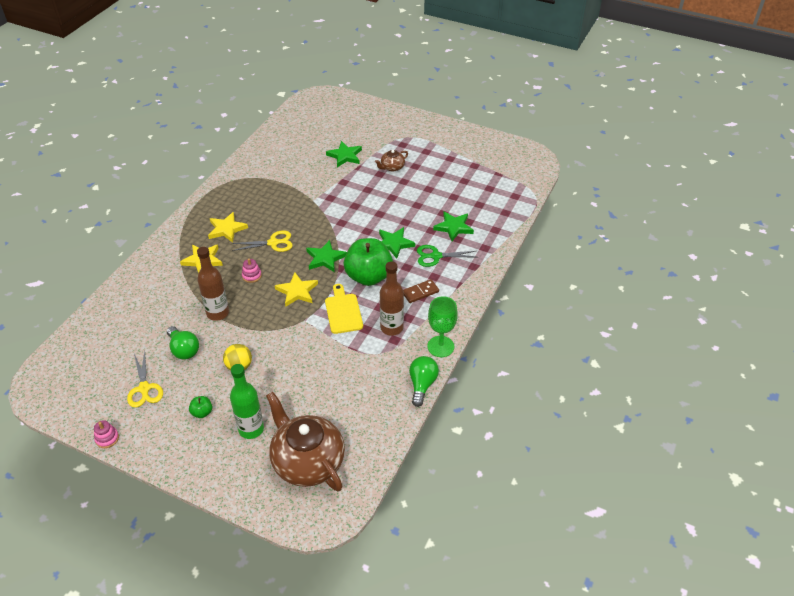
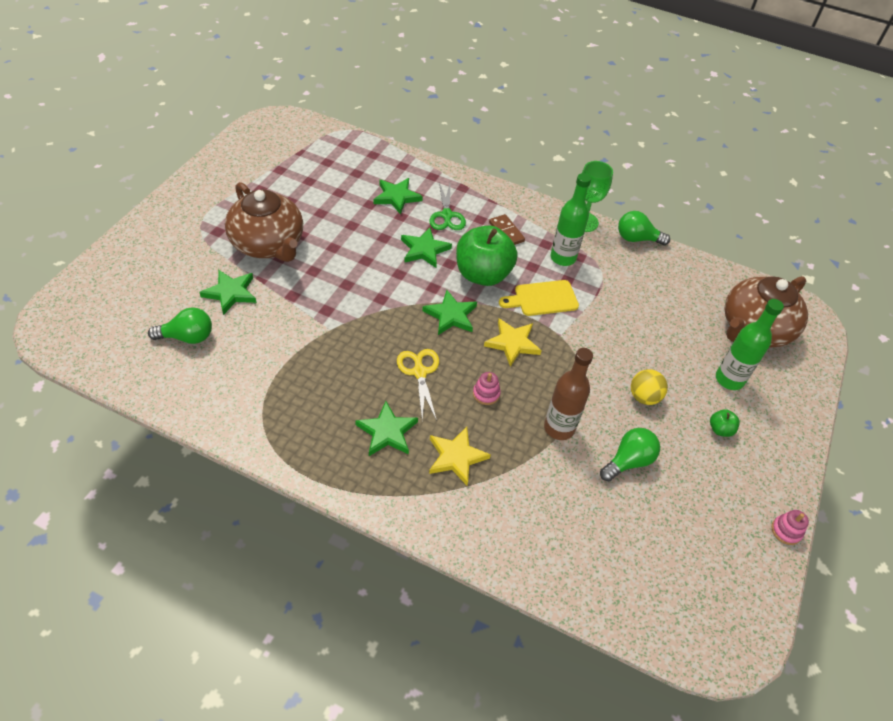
camera: 95 degrees left, 5 degrees up
(144, 388) = (701, 499): yellow scissors -> none
(226, 229) = (387, 432): yellow star -> green star
(308, 144) = (187, 337): none -> green light bulb
(391, 328) = (563, 258): brown bottle -> green bottle
(392, 167) = (268, 244): brown teapot -> brown teapot, size x2.20

